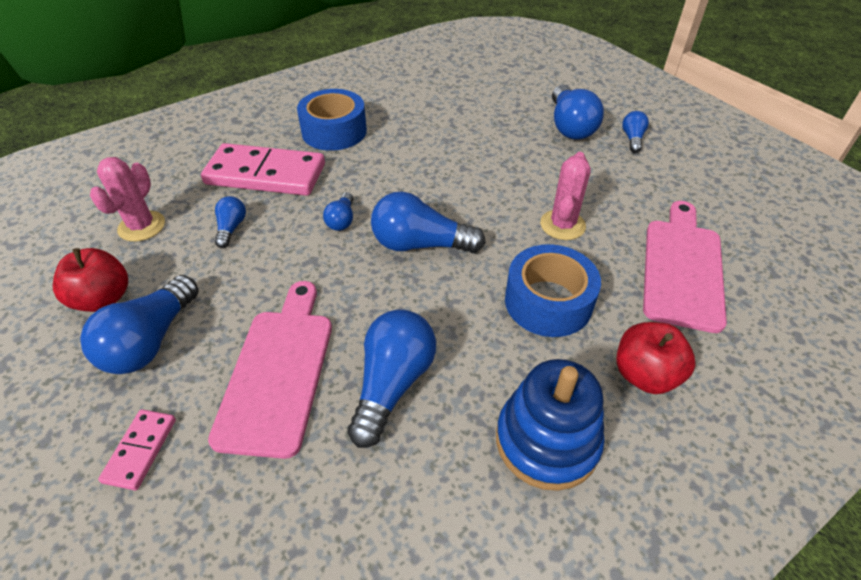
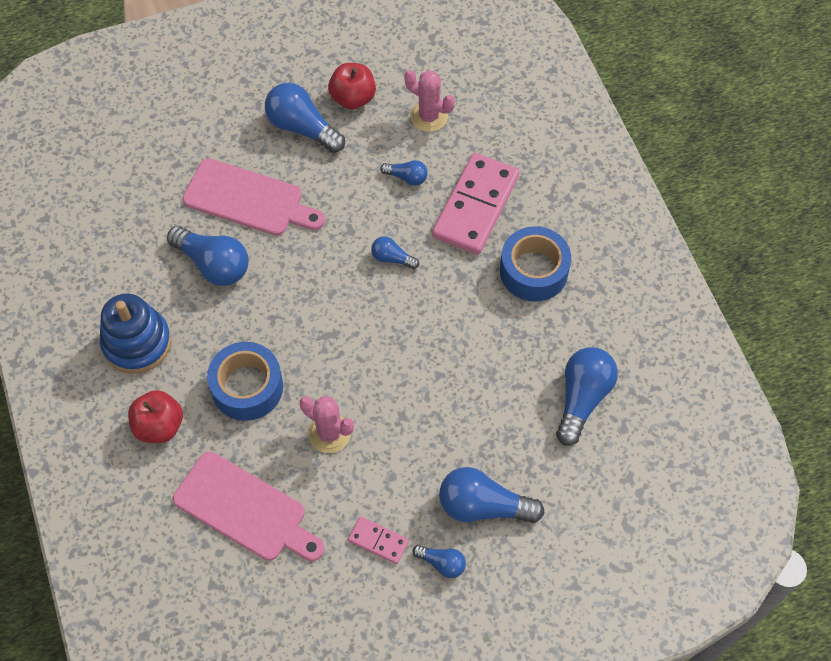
camera: 105 degrees right, 15 degrees up
(140, 450) = (218, 126): pink domino -> pink domino (378, 541)
(420, 244) = (342, 312): blue light bulb -> blue light bulb (582, 398)

